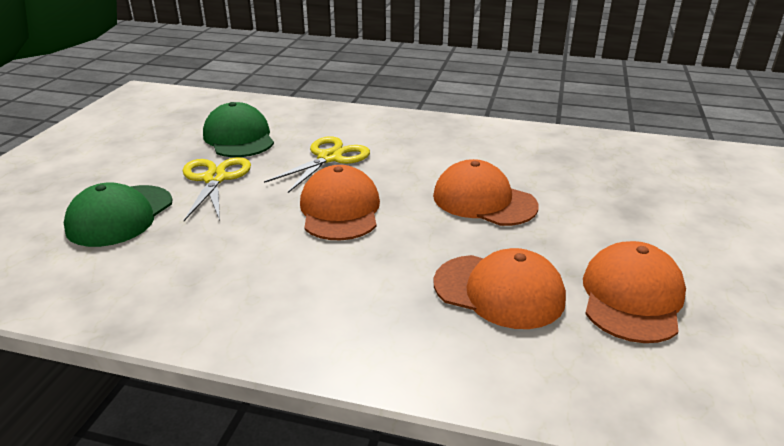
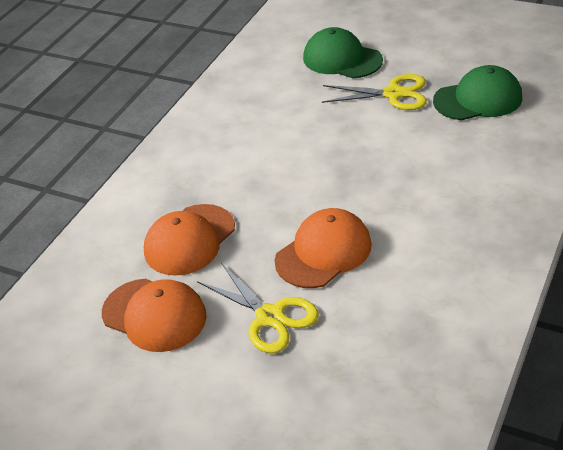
camera: 105 degrees right, 10 degrees up
(329, 158) = (427, 156): yellow scissors -> yellow scissors (270, 316)
(340, 210) = (327, 162): orange cap -> none

